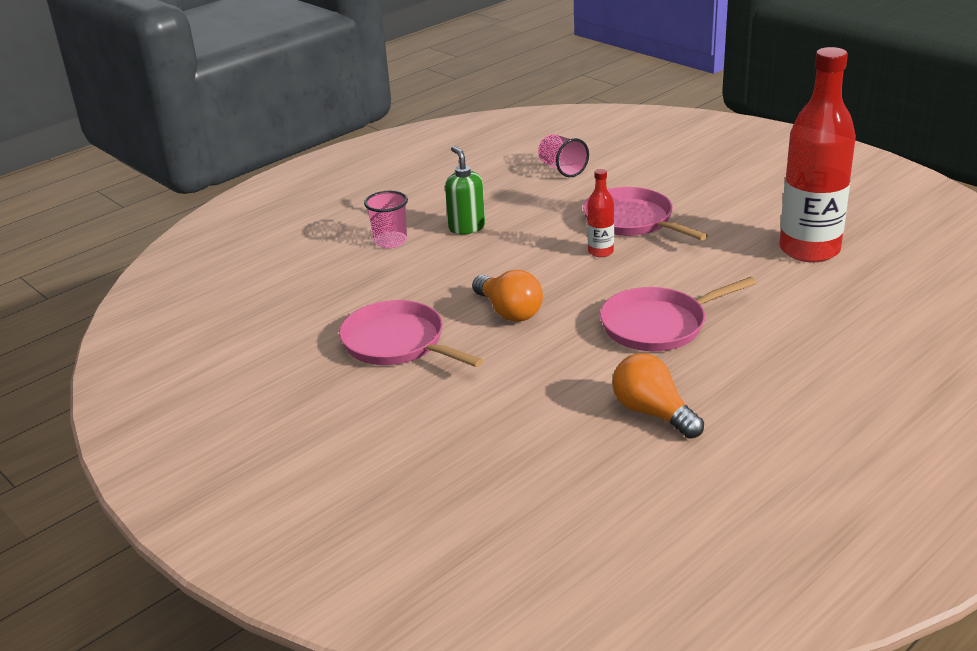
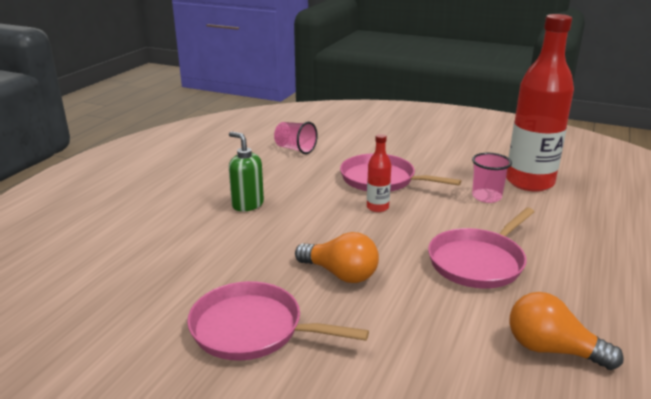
camera: 25 degrees left, 5 degrees down
(390, 241) = (183, 227): pink cup -> pink cup (486, 197)

